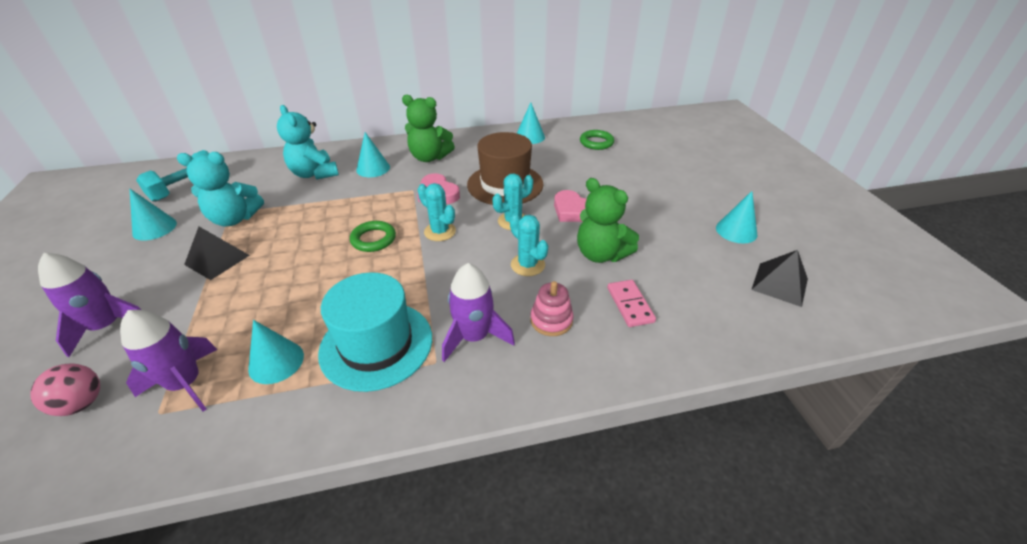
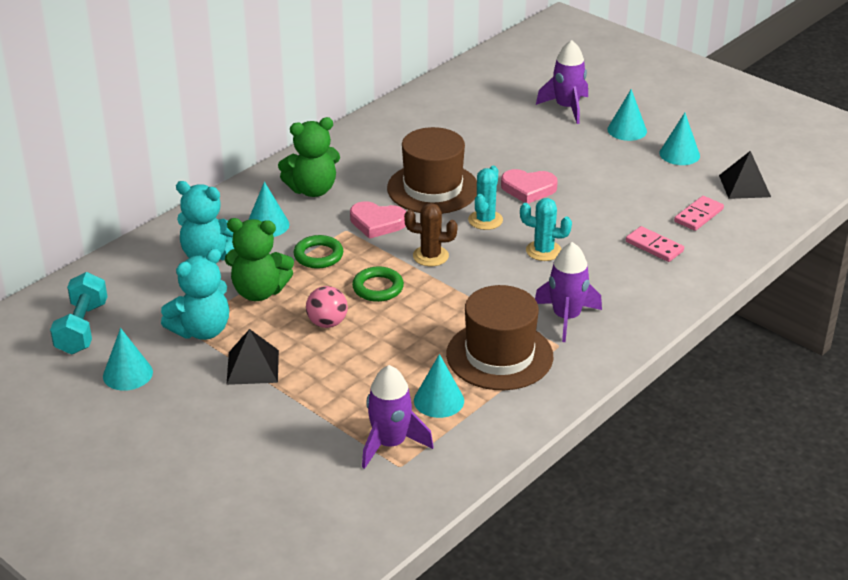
camera: 35 degrees left, 5 degrees down
(82, 403) = (329, 491): pink ball -> pink ball (327, 323)
(106, 326) = (247, 451): purple rocket -> purple rocket (567, 108)
(376, 344) = (499, 355): turquoise hat -> brown hat
(440, 231) = (430, 256): turquoise cactus -> brown cactus
(530, 137) = (391, 126): turquoise cone -> turquoise cone (627, 130)
(551, 320) = (609, 282): pink stacking toy -> none
(596, 142) = (469, 108): green ring -> green ring (318, 255)
(601, 254) = (592, 217): green teddy bear -> green teddy bear (259, 292)
(704, 293) = (698, 215): none -> pink domino

